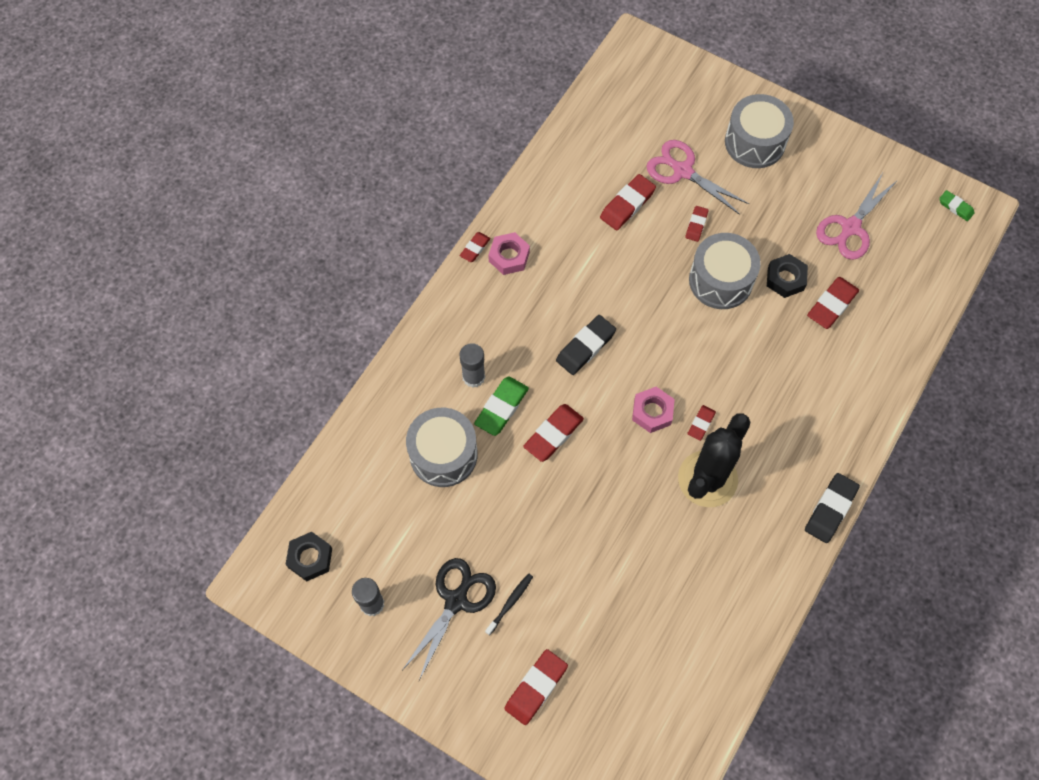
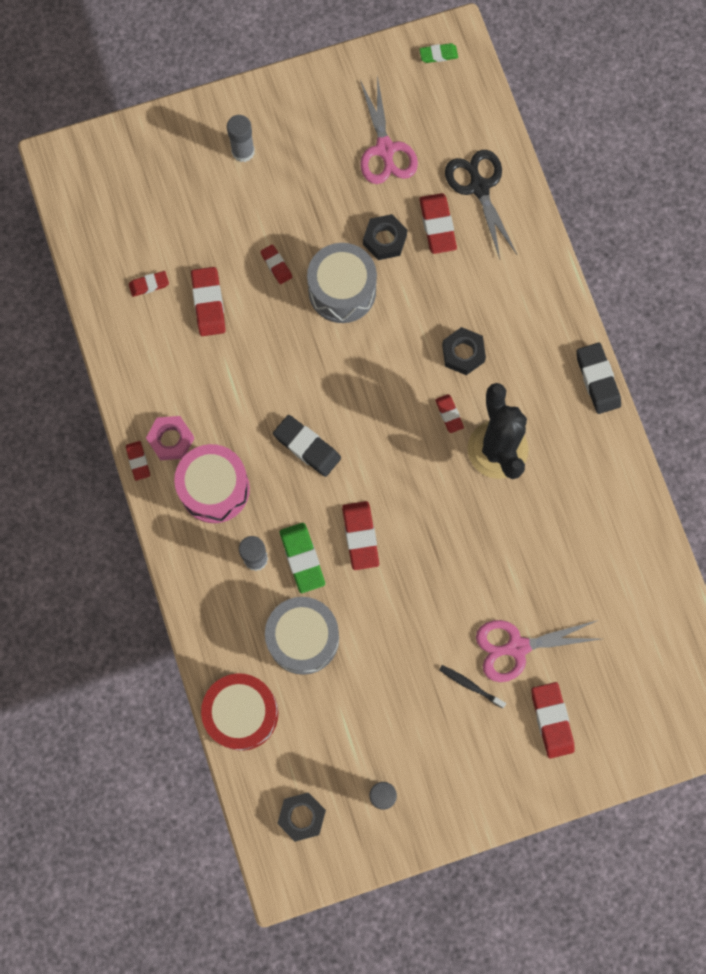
camera: 50 degrees left, 10 degrees up
(353, 456) = (242, 713): none -> red drum
(456, 601) = (434, 726): black scissors -> black scissors (479, 187)
(500, 311) = (214, 489): none -> pink drum
(510, 603) = (470, 685): black toothbrush -> black toothbrush turned 45 degrees counterclockwise
(585, 347) = (307, 447): black eraser -> black eraser turned 45 degrees counterclockwise
(604, 159) = (149, 285): none -> red eraser
(652, 412) = (407, 443): pink nut -> none
(683, 171) = (217, 232): pink scissors -> pink scissors (517, 647)
(755, 142) = (243, 151): grey drum -> grey glue stick
(755, 397) = (463, 353): none -> black nut

